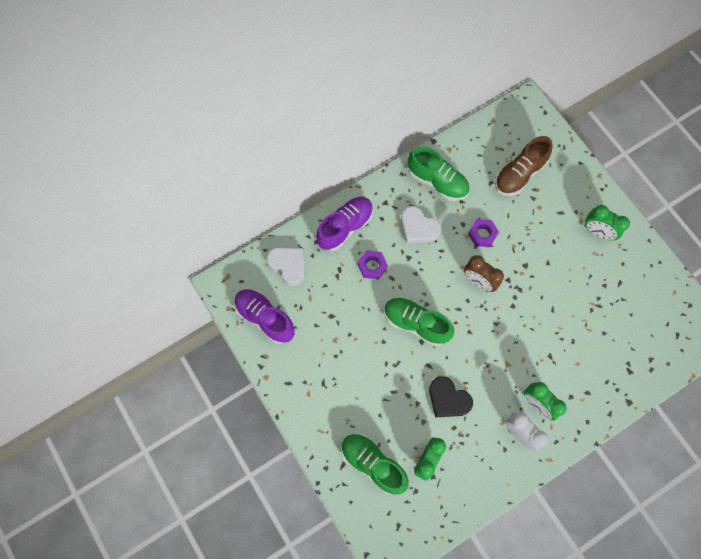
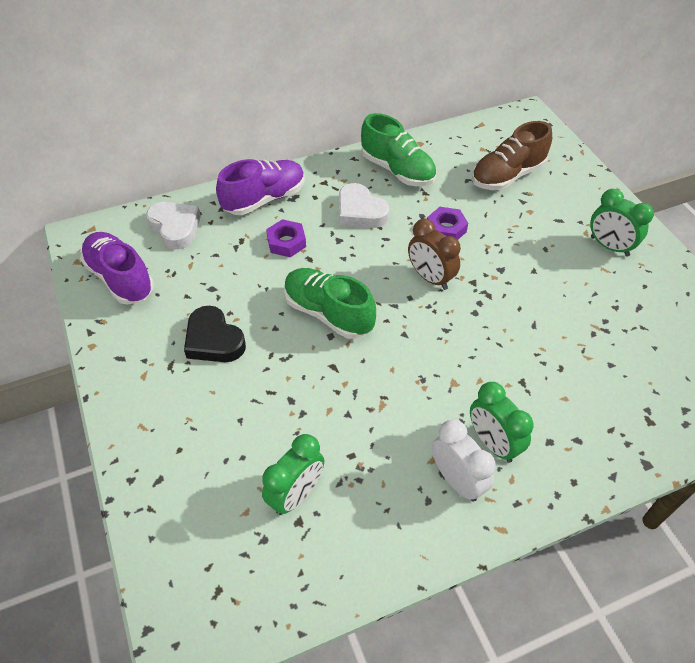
camera: 10 degrees right, 20 degrees down
(373, 463) = (206, 486): green shoe -> none
(448, 399) = (351, 414): black heart -> black heart (214, 340)

